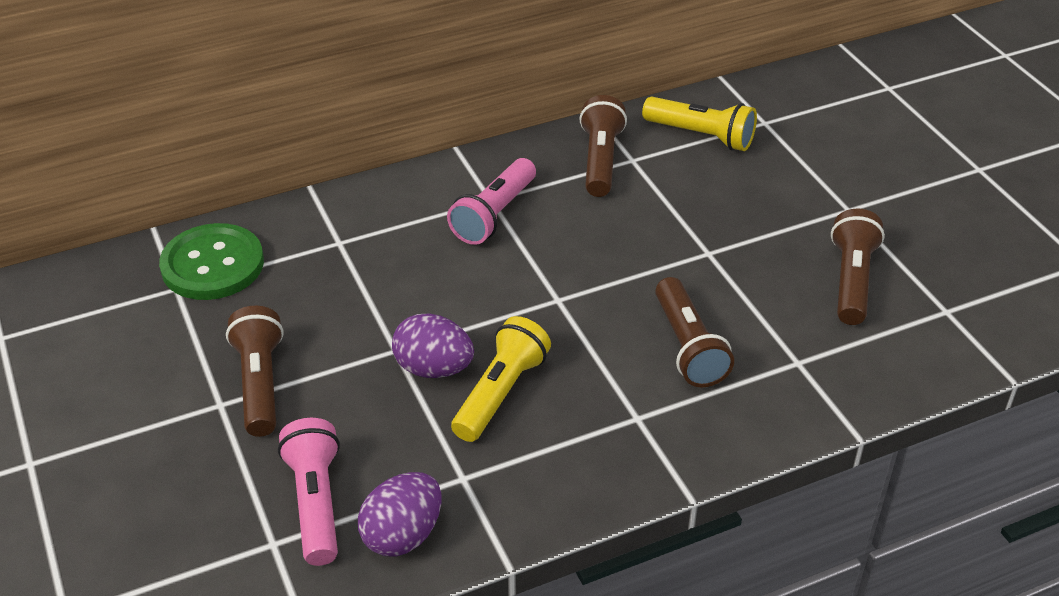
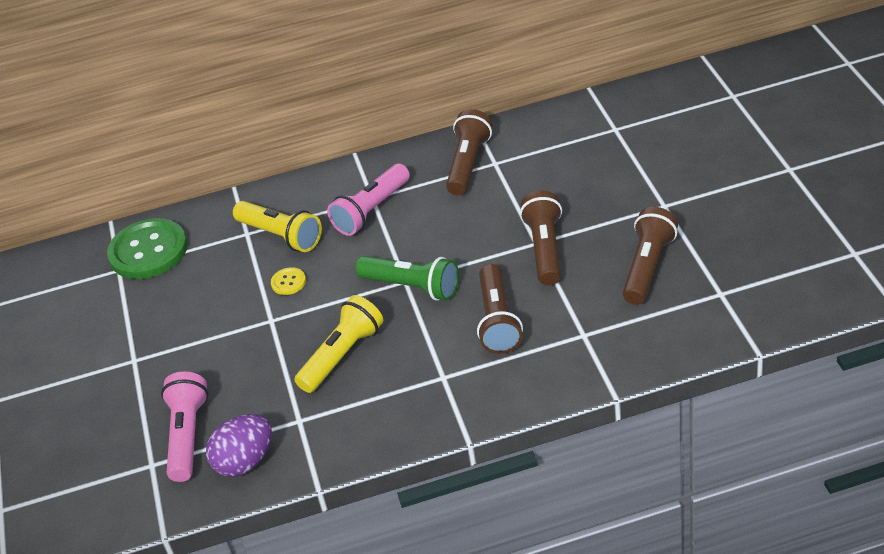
camera: 15 degrees right, 0 degrees up
(260, 383) = (165, 344): brown flashlight -> brown flashlight (545, 249)
(408, 302) = (288, 282): none -> yellow button
(433, 369) = (296, 335): purple egg -> none
(570, 307) = (412, 287): none -> green flashlight
(702, 136) = (558, 141): yellow flashlight -> yellow flashlight (281, 236)

